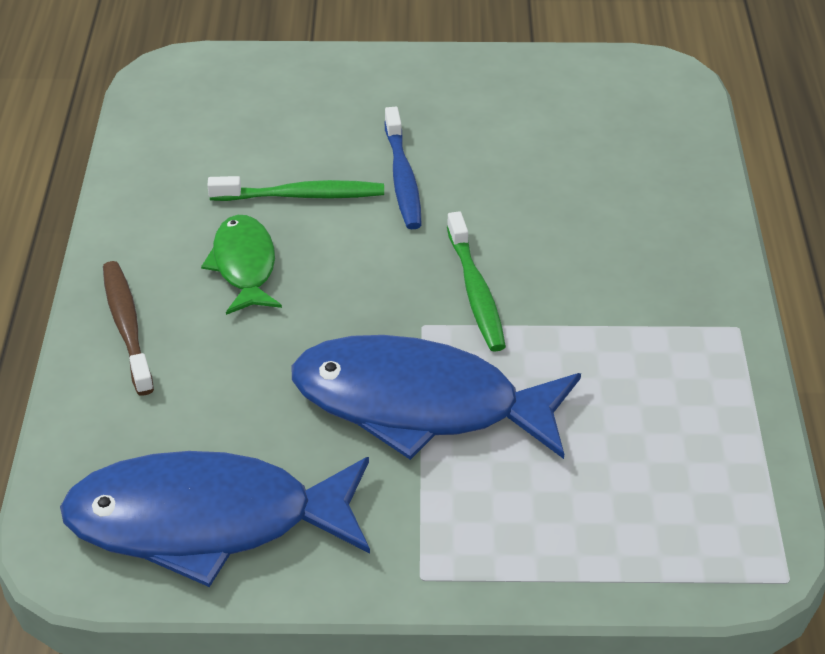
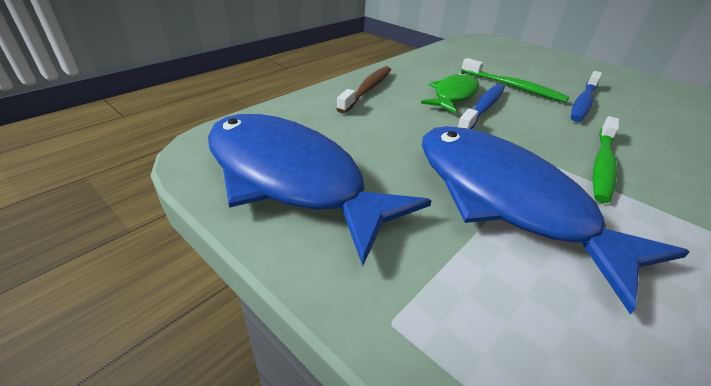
camera: 40 degrees right, 5 degrees down
(299, 271) = (483, 108): none -> blue toothbrush

